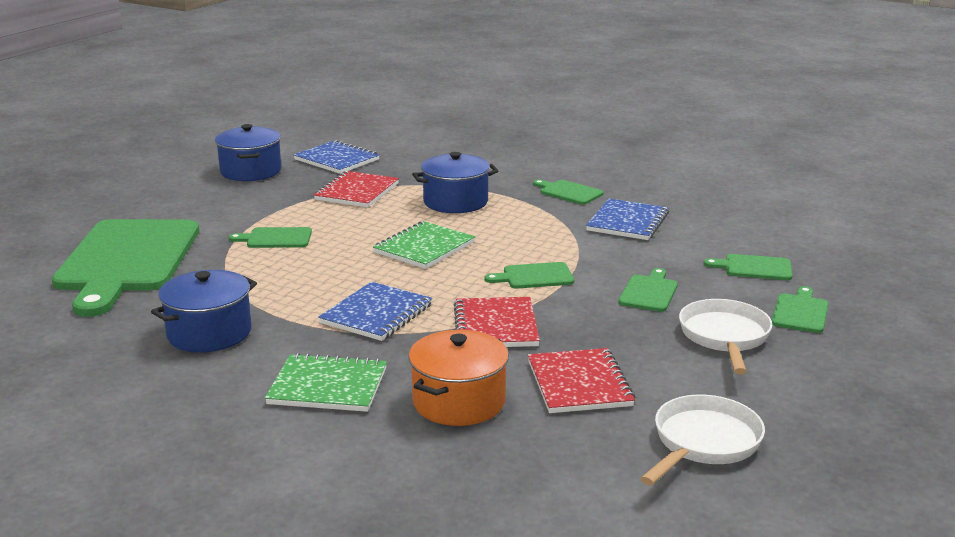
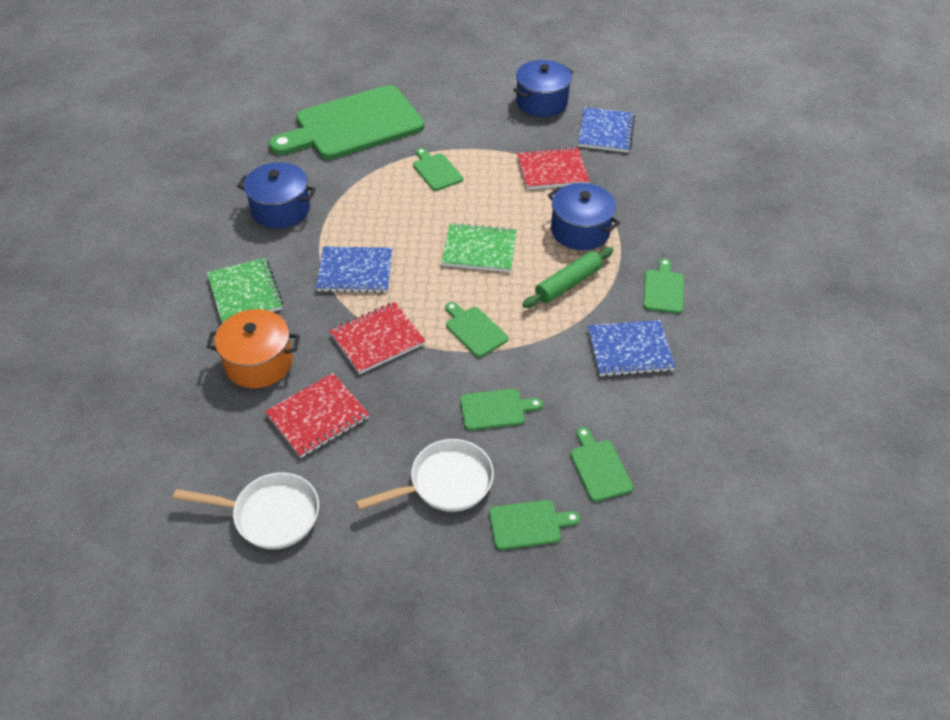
camera: 60 degrees right, 25 degrees up
(519, 224) = (568, 284): none -> green rolling pin

